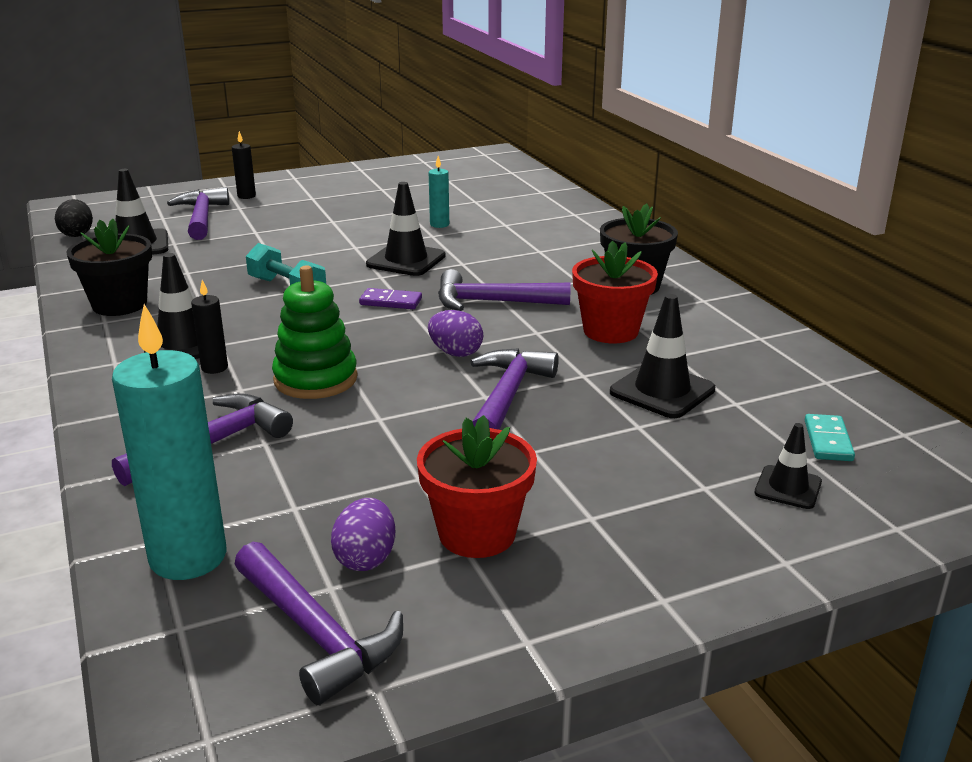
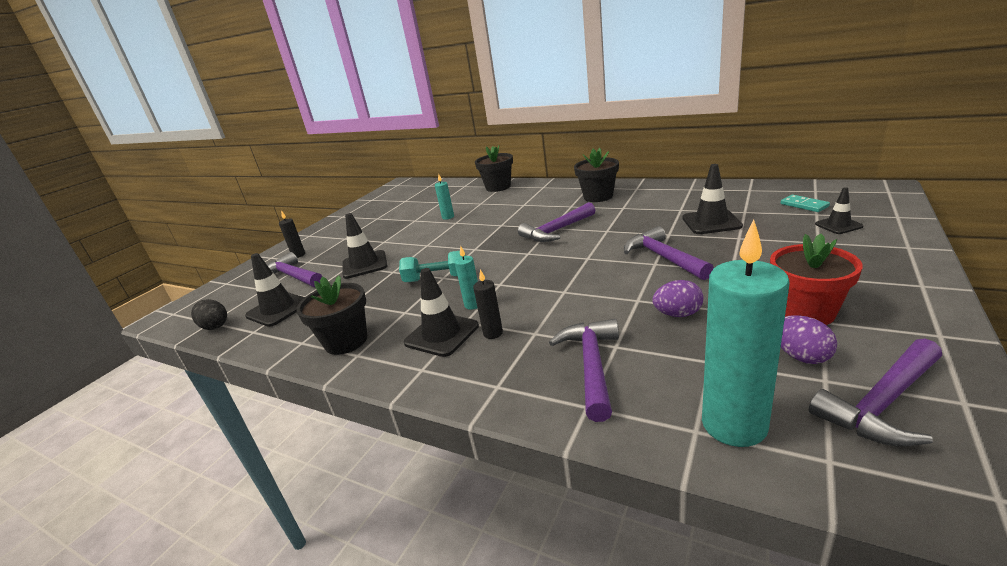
camera: 35 degrees left, 0 degrees up
(257, 333) = (473, 305): none -> turquoise candle
(315, 379) = (561, 304): green stacking toy -> none
(317, 634) = (882, 404): purple hammer -> purple hammer turned 135 degrees clockwise
(390, 302) = (508, 255): purple domino -> none
(406, 260) = (470, 237): black traffic cone -> black traffic cone (364, 265)
(455, 353) = (595, 256): purple egg -> purple egg (677, 314)
(568, 213) = (498, 187): none -> black flower pot
(610, 331) = (634, 214): red flower pot -> none

